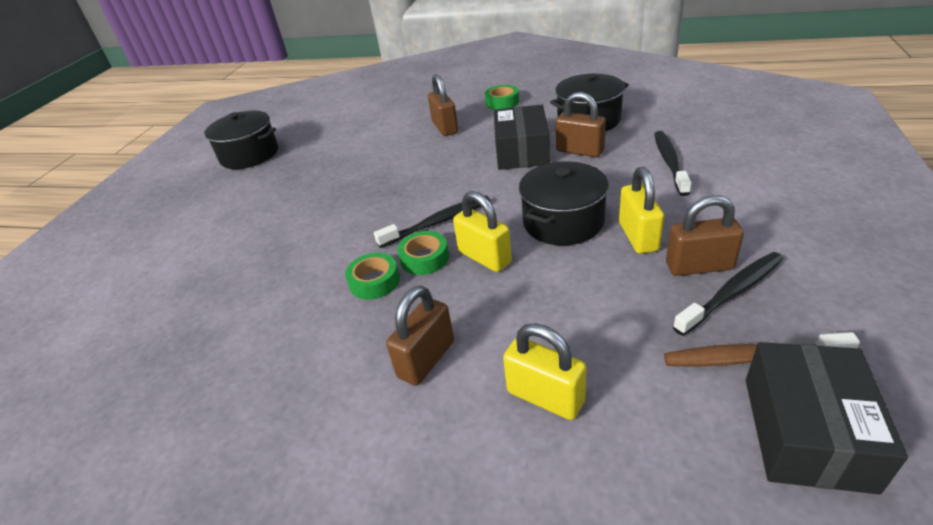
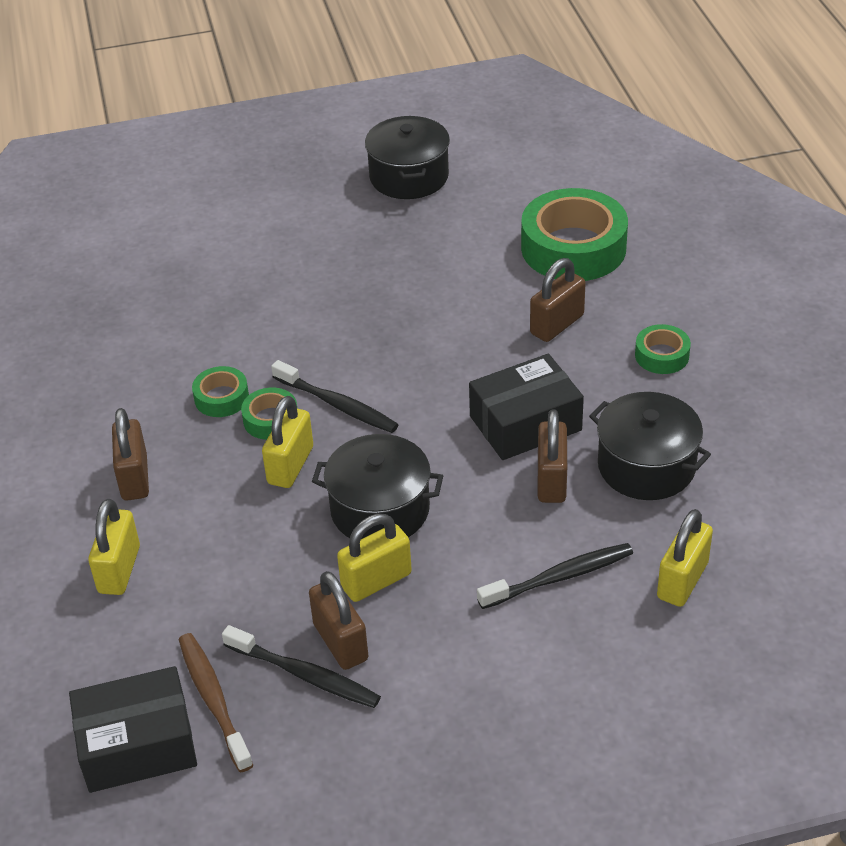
camera: 60 degrees right, 5 degrees up
(386, 112) = (573, 248): none -> green tape
(426, 359) = (134, 477): brown padlock -> brown padlock turned 75 degrees clockwise
(690, 125) = (682, 580): none -> yellow padlock

